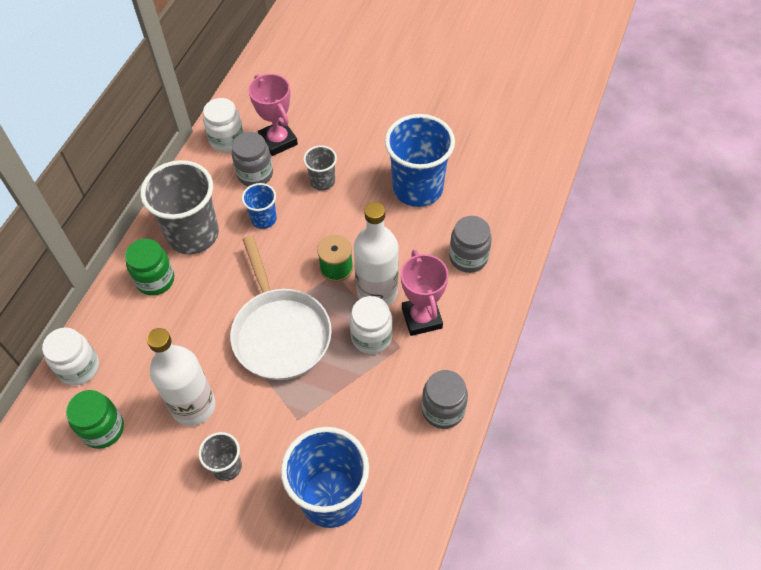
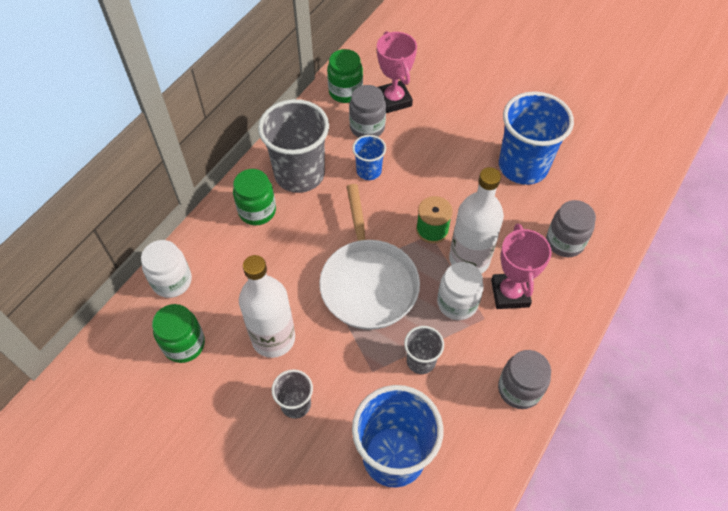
camera: 10 degrees right, 0 degrees up
(227, 140) = (345, 92): white jar -> green jar
(322, 181) = (430, 145): grey cup -> grey cup (421, 361)

